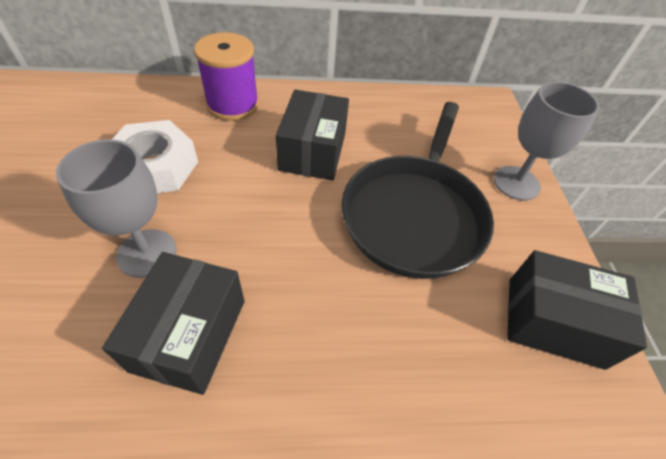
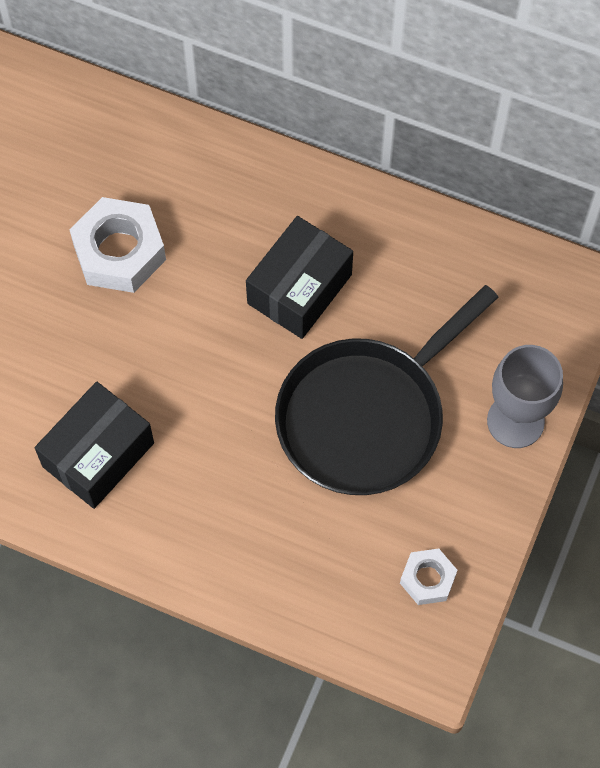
camera: 30 degrees right, 15 degrees up
(147, 253) = (84, 359): grey goblet -> none
(233, 105) = (236, 180): purple spool -> none
(554, 322) = (427, 579): black box -> white nut

